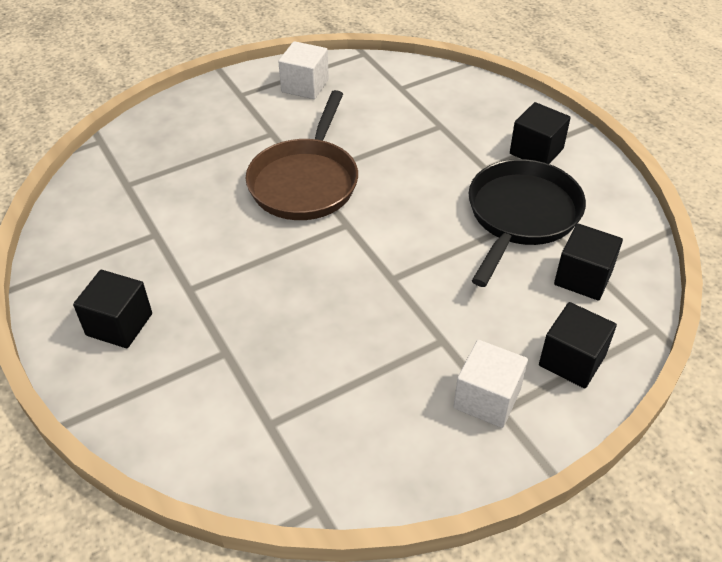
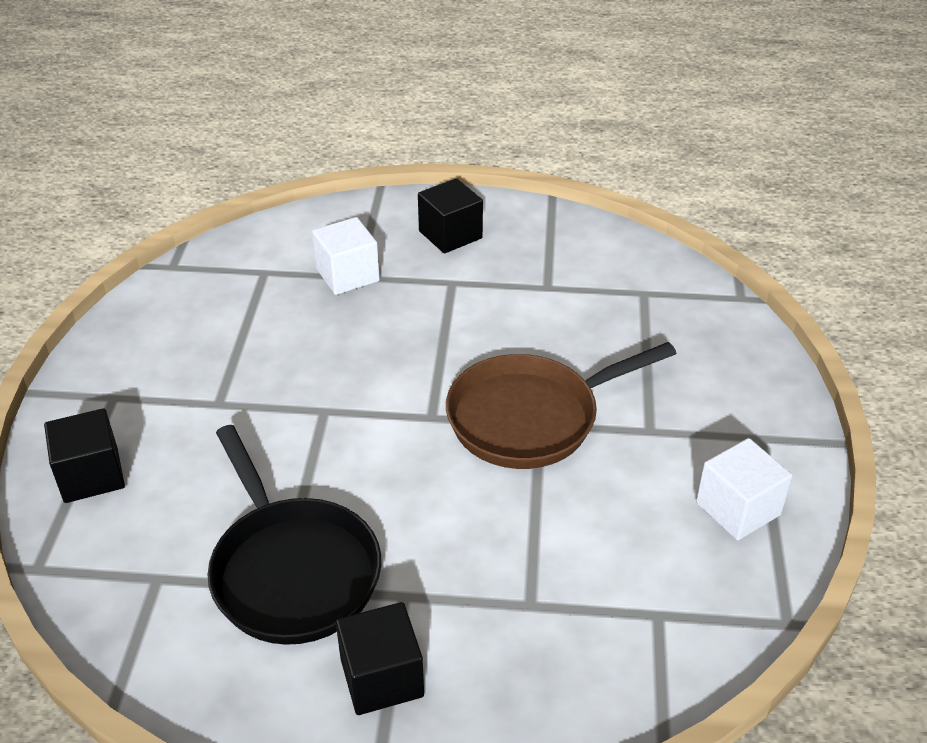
camera: 125 degrees right, 5 degrees down
(305, 181) = (531, 417): brown pan -> brown pan turned 75 degrees counterclockwise
(487, 398) = (133, 395): white cube -> white cube (347, 275)
(583, 277) = (155, 559): black cube -> none

